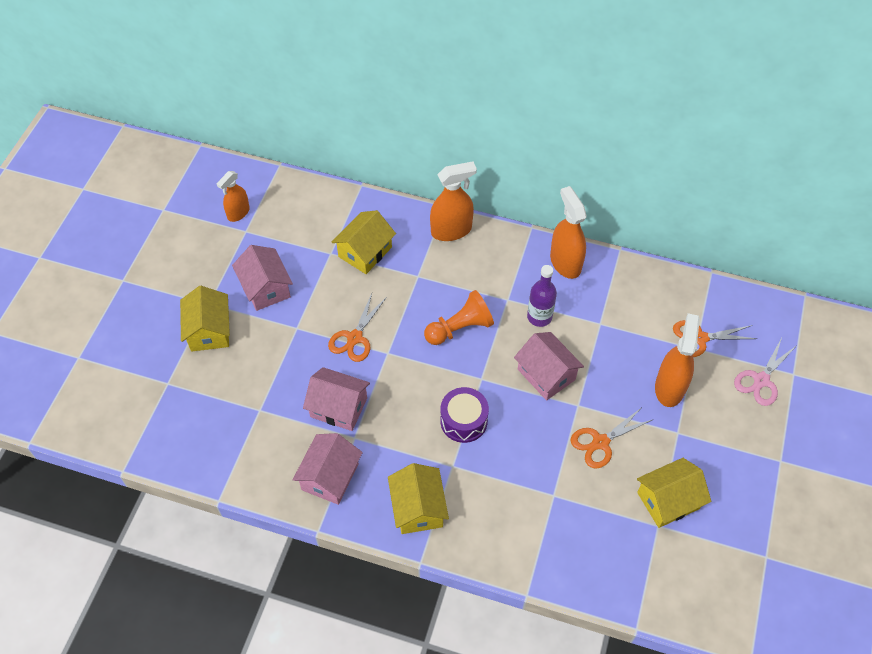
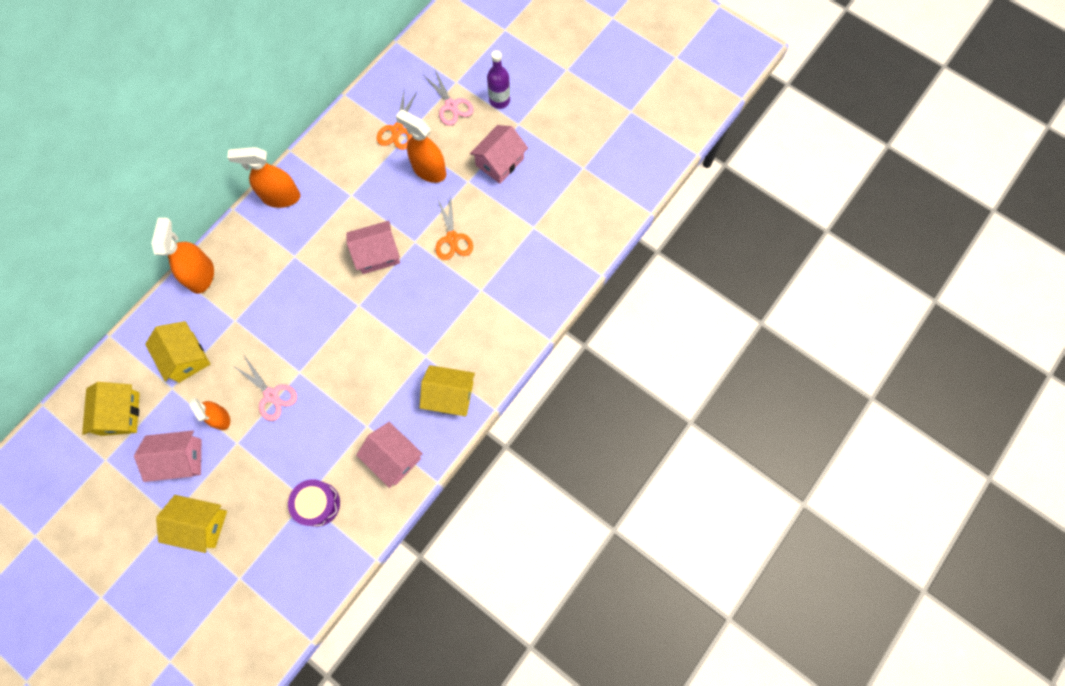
camera: 70 degrees left, 15 degrees up
(238, 213) = (79, 461): orange spray bottle -> orange spray bottle (220, 418)
(338, 407) = (333, 430): pink house -> pink house (499, 162)
(354, 338) = (271, 395): orange scissors -> pink scissors
(460, 328) = (303, 304): orange pawn -> none
(463, 421) = (390, 333): purple drum -> purple drum (318, 504)
(539, 317) = (323, 238): purple bottle -> purple bottle (499, 100)
(668, 500) = (517, 212): yellow house -> yellow house (120, 414)

